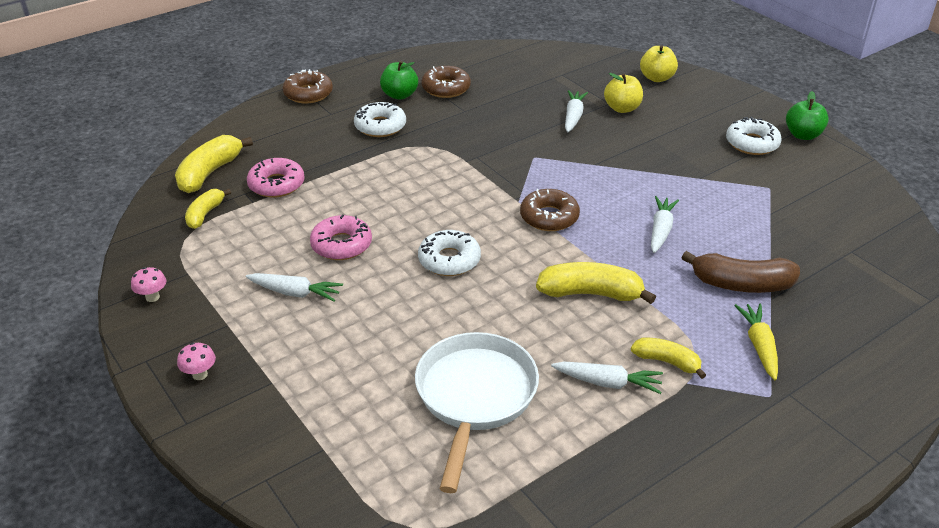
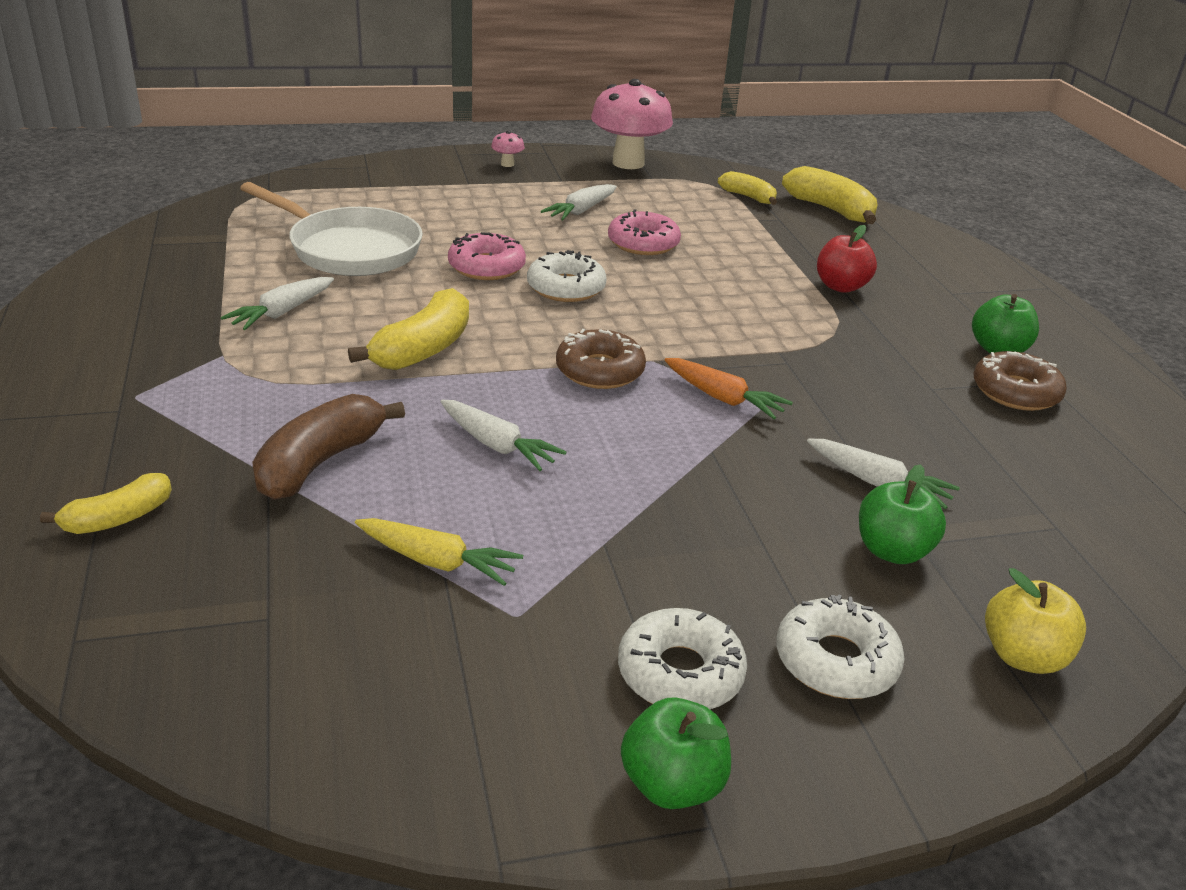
camera: 110 degrees right, 5 degrees down
(152, 297) = (628, 163): pink mushroom -> pink mushroom, size x2.48
(276, 184) = (787, 235): pink donut -> pink donut (486, 267)
(308, 93) = (1016, 289): brown donut -> none
(353, 152) = (841, 286): none -> red apple
(380, 126) = (904, 316): white donut -> white donut (836, 661)
(538, 170) = (723, 398): none -> orange carrot
(622, 108) = (892, 551): yellow apple -> green apple
(667, 362) = (264, 354): yellow banana -> yellow banana (118, 518)
(759, 346) = (207, 424): yellow carrot -> yellow carrot (437, 561)

